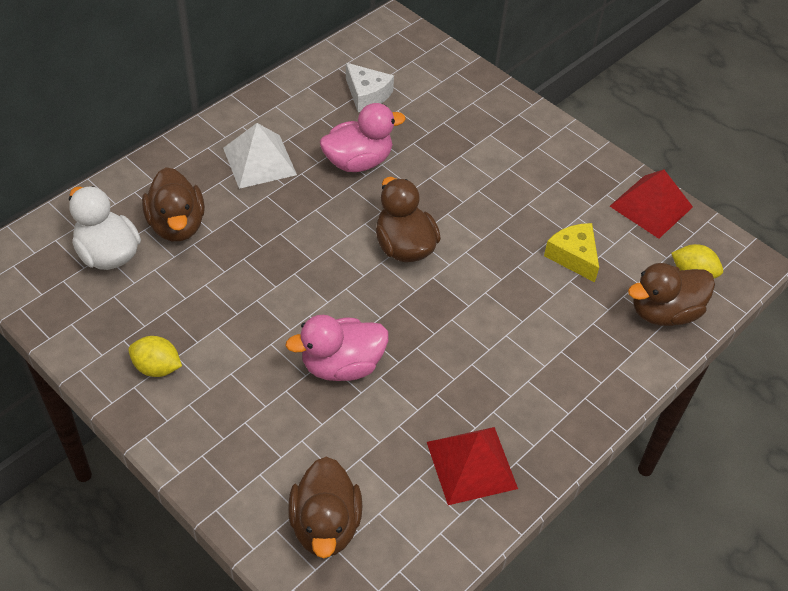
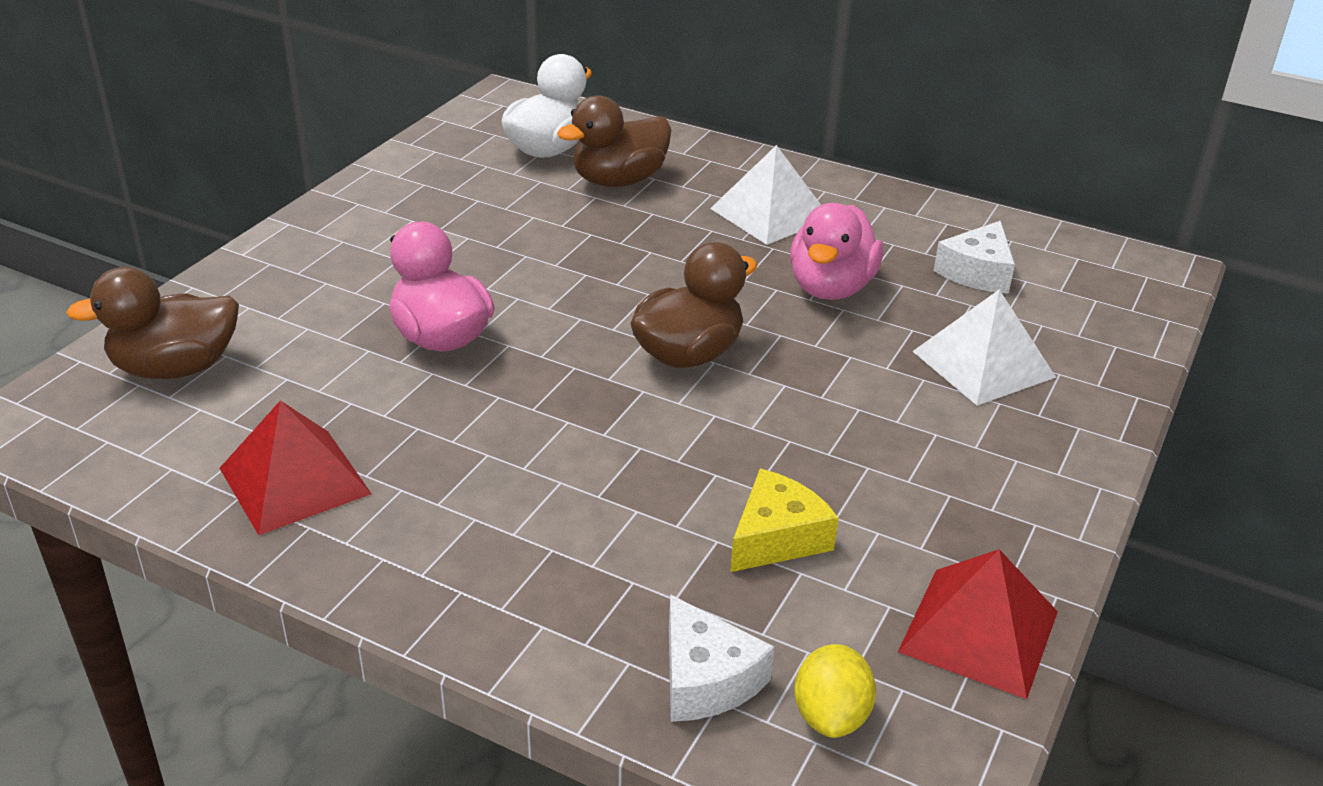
camera: 75 degrees right, 15 degrees down
(157, 367) = (390, 211): yellow lemon -> none
(358, 161) = (831, 288): pink duck -> pink duck turned 60 degrees clockwise
(455, 127) = (983, 364): none -> white pyramid
(664, 312) = (706, 679): brown duck -> white cheese

